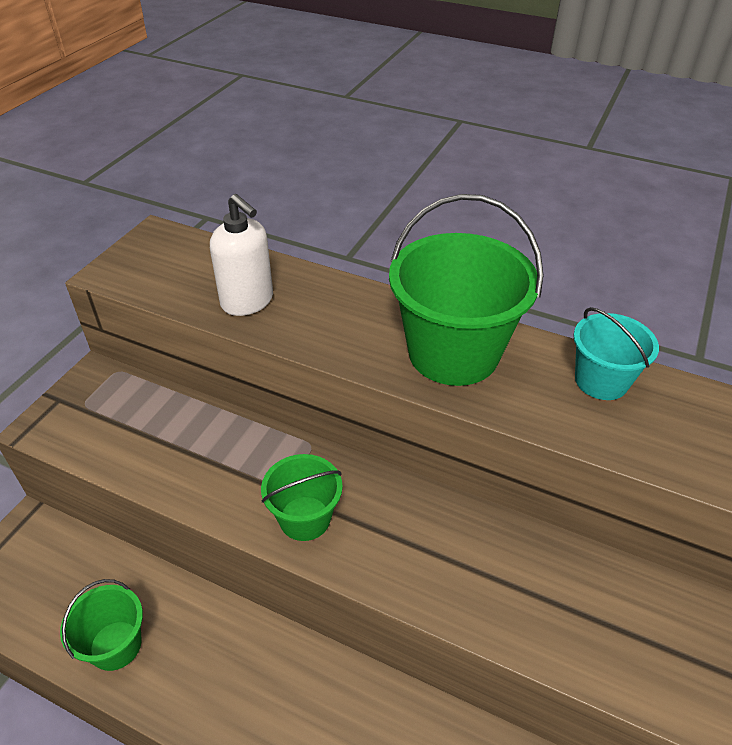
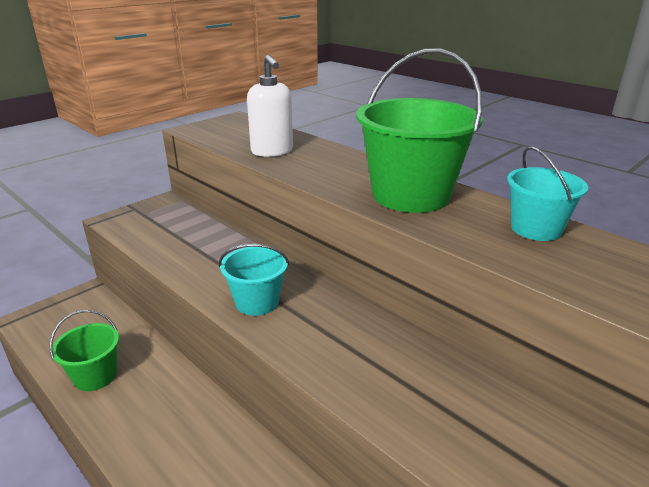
camera: 20 degrees right, 15 degrees down
(305, 518) = (257, 302): green bucket -> turquoise bucket

